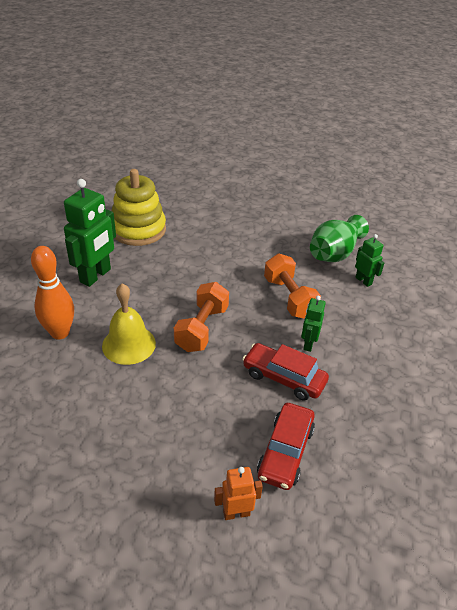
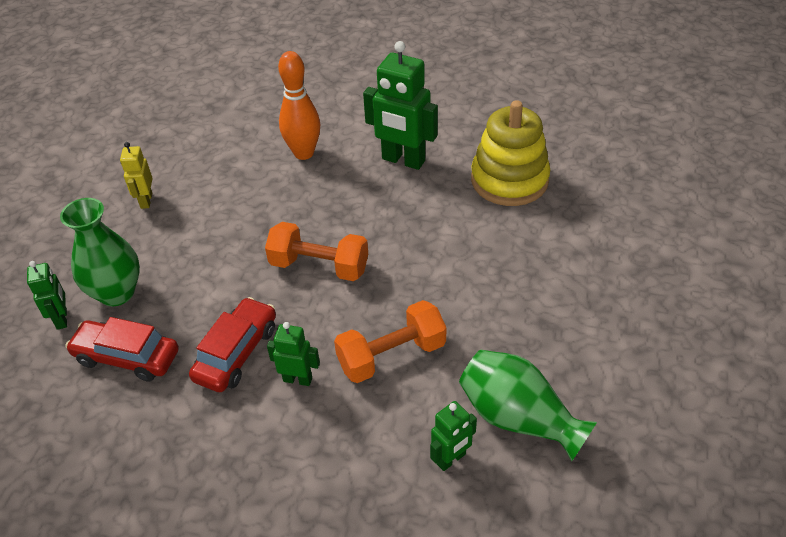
camera: 90 degrees right, 5 degrees up
(82, 454) = (146, 200): none -> yellow robot
(129, 344) = (289, 207): yellow bell -> none
(209, 468) = (117, 293): none -> green vase
(236, 513) = (62, 319): orange robot -> green robot

